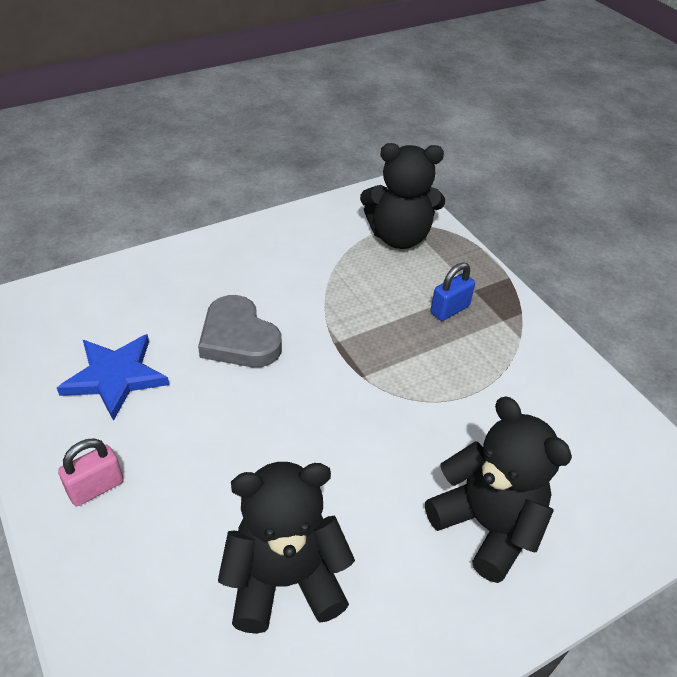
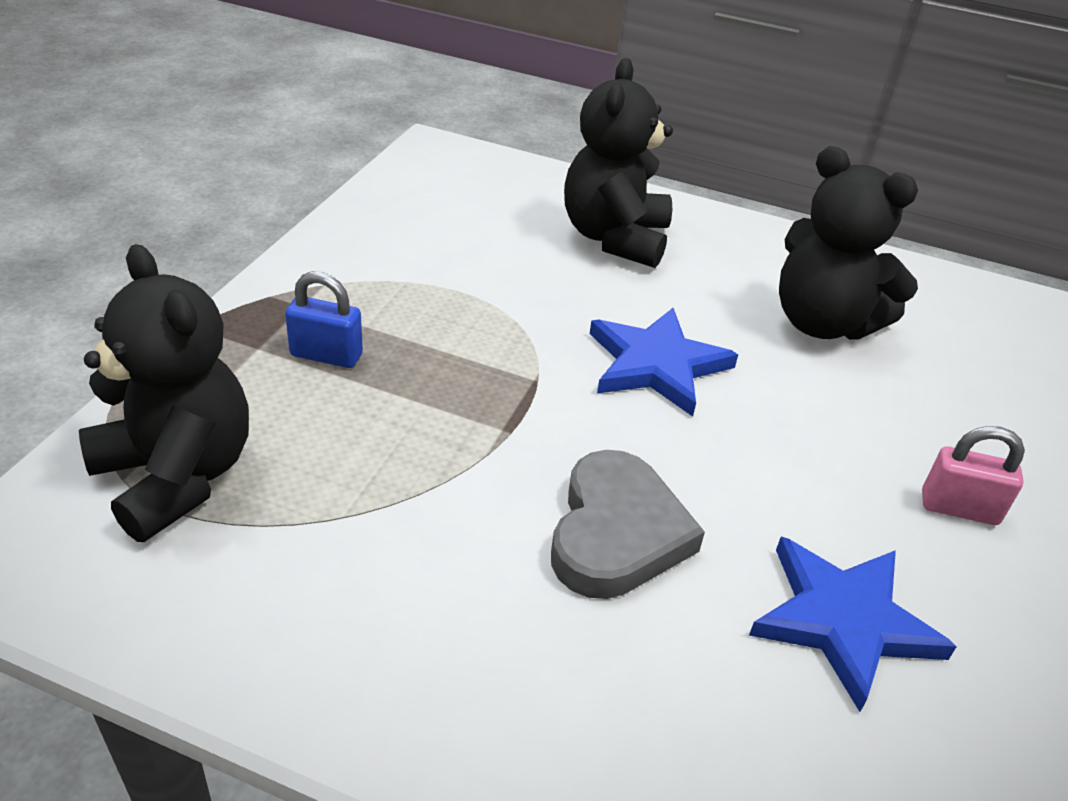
camera: 130 degrees left, 5 degrees down
(329, 439) = (656, 364): none -> blue star

